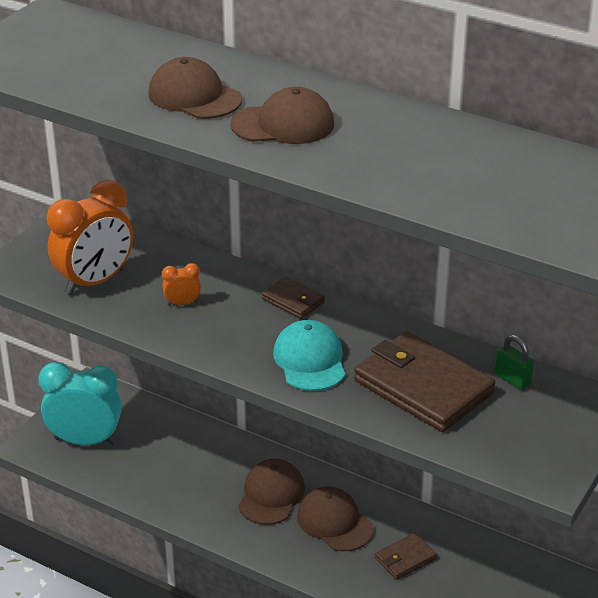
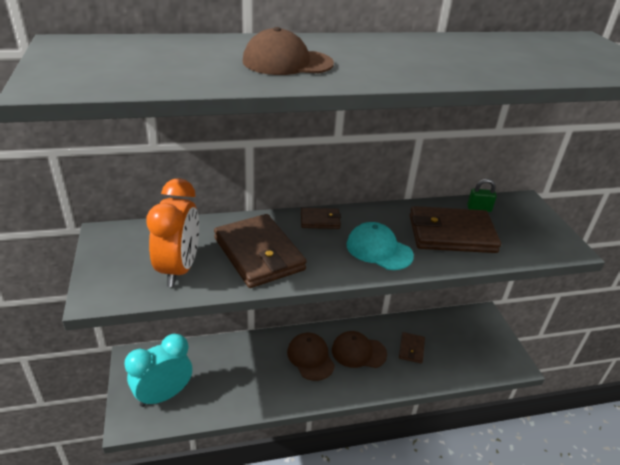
camera: 45 degrees left, 0 degrees up
(182, 303) = (259, 254): orange clock -> brown wallet
(283, 124) = (377, 62): brown cap -> none

